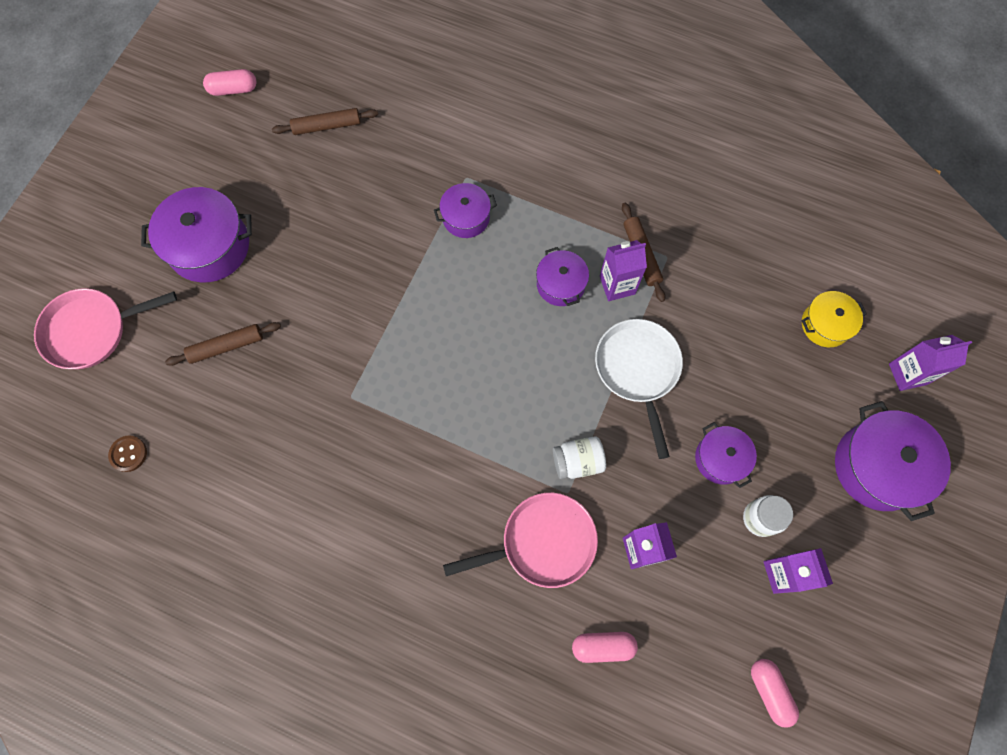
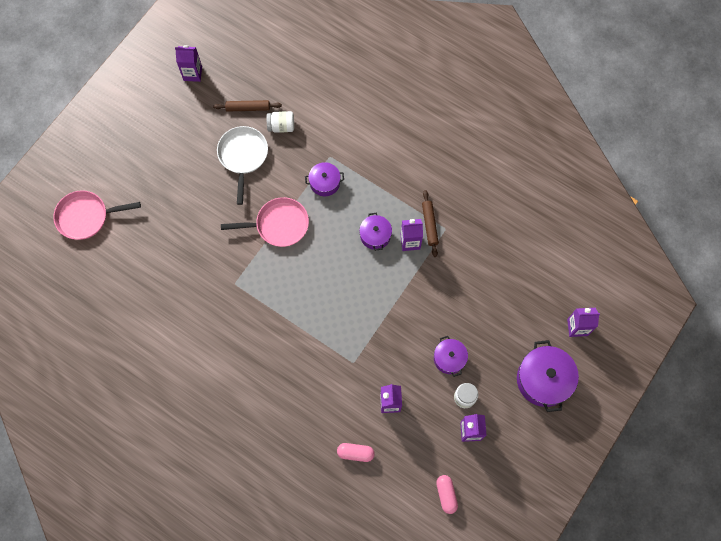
camera: 10 degrees right, 0 degrees up
(128, 454) = (99, 295): brown button -> none
(209, 246) = (163, 175): purple pot -> none
(226, 346) = (165, 240): brown rolling pin -> none
(233, 89) = (192, 73): pink capsule -> purple carton
(542, 543) = (332, 389): pink pan -> pink pan (278, 225)
(578, 461) = (363, 345): white jar -> white jar (281, 126)
(638, 371) = (411, 297): white pan -> white pan (243, 156)
(825, 324) = (534, 288): yellow pot -> none

